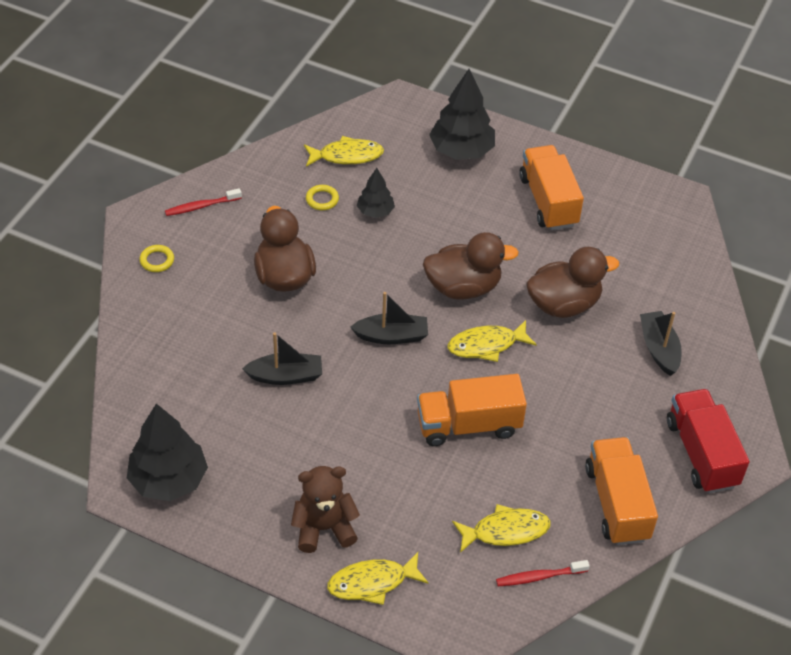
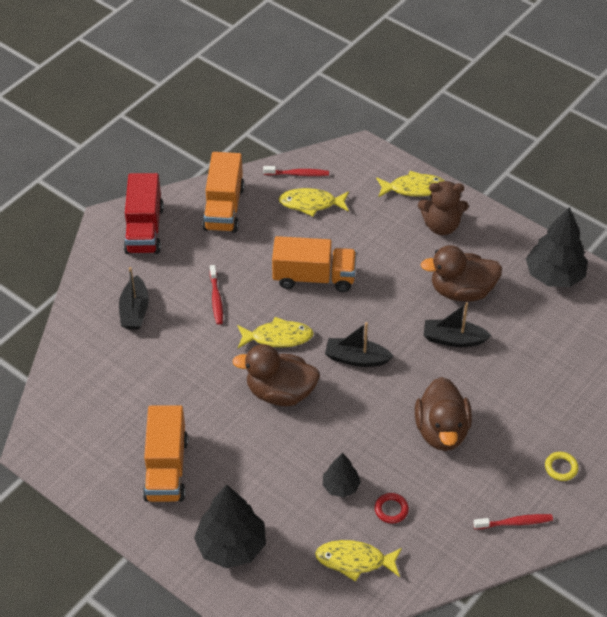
camera: 165 degrees left, 0 degrees up
(322, 199) = (391, 509): yellow ring -> red ring
(563, 304) = (197, 362): brown duck -> brown duck (461, 291)
(574, 378) = (216, 299): none -> red toothbrush

